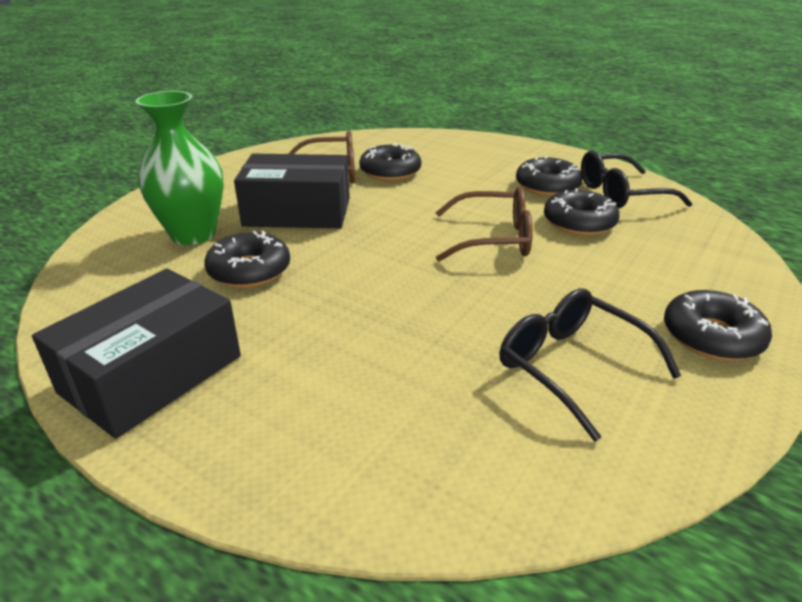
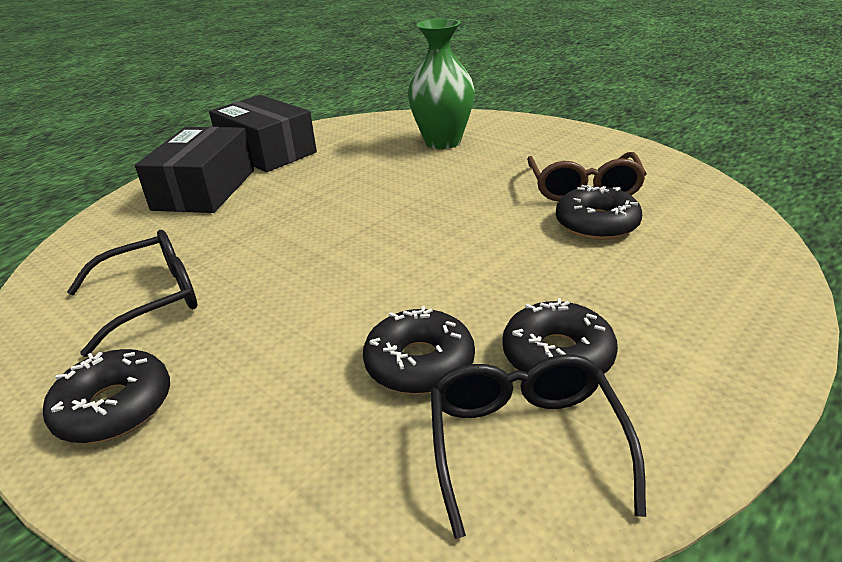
camera: 100 degrees right, 0 degrees up
(249, 270) = (375, 166): black donut -> none
(297, 212) = (480, 177): black box -> black box (205, 189)
(494, 238) = (393, 284): brown glasses -> none

